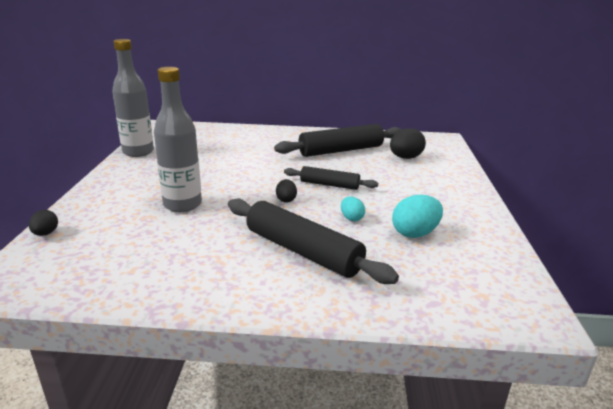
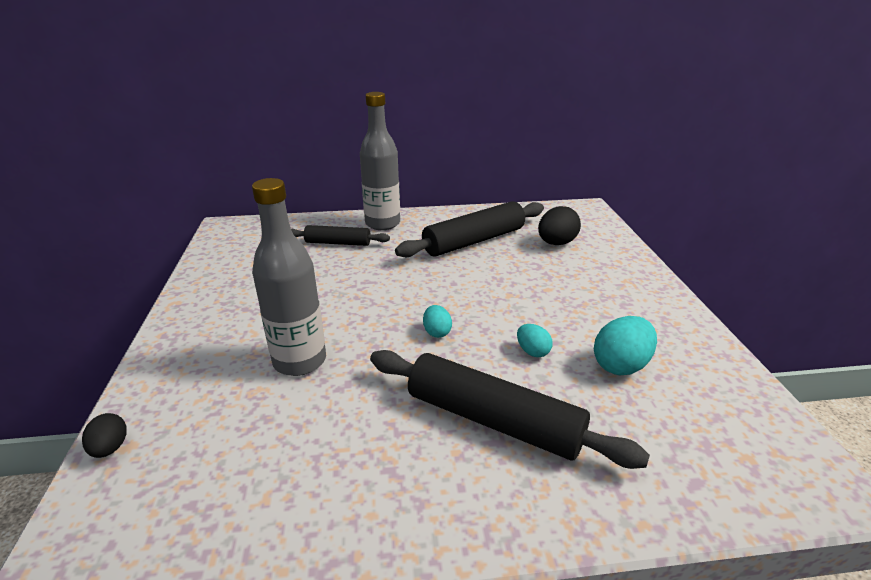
camera: 10 degrees left, 5 degrees up
(138, 152) = (206, 275): grey bottle -> grey bottle (382, 223)
(286, 200) = (437, 332): black egg -> turquoise egg
(329, 185) = (482, 299): black rolling pin -> black rolling pin (338, 243)

